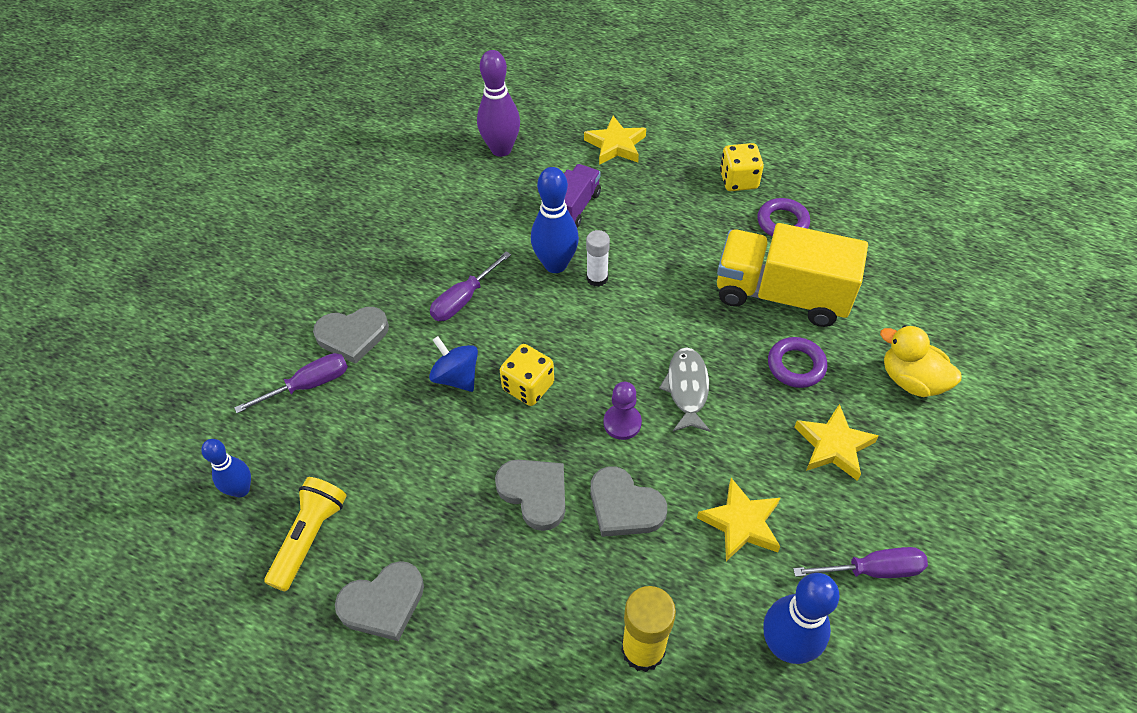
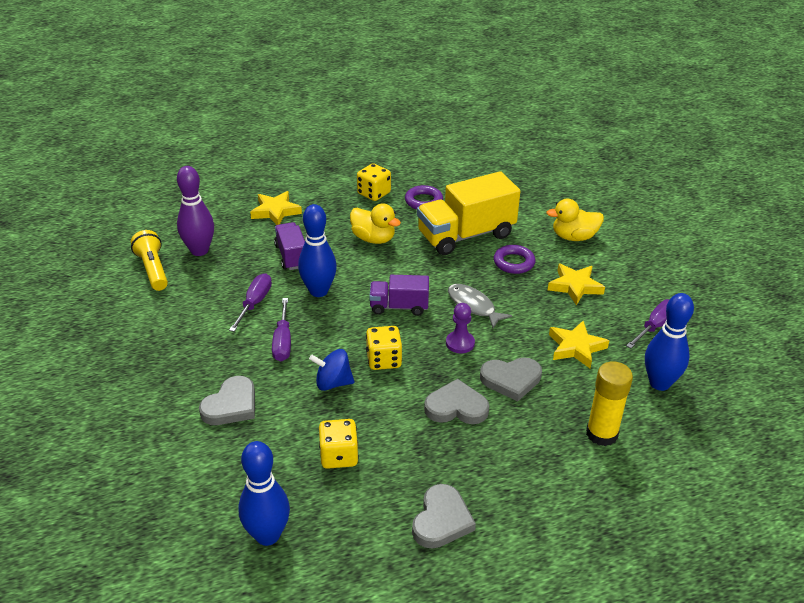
camera: 45 degrees left, 15 degrees down
(241, 489) = (267, 535): blue bowling pin -> blue bowling pin, size x1.59
(309, 385) = (237, 450): purple screwdriver -> purple screwdriver (255, 303)
(310, 537) = (350, 524): yellow flashlight -> yellow flashlight (153, 269)
(377, 459) = (339, 456): none -> yellow dice
(597, 278) = (353, 284): white glue stick -> none
(610, 335) = (399, 307): none -> purple truck
(676, 237) = (373, 239): none -> yellow duck

